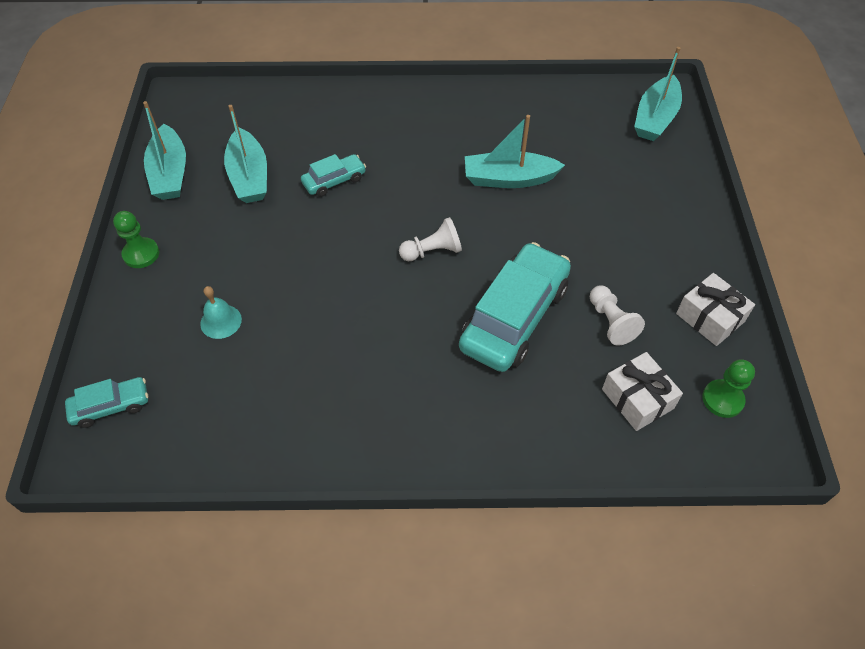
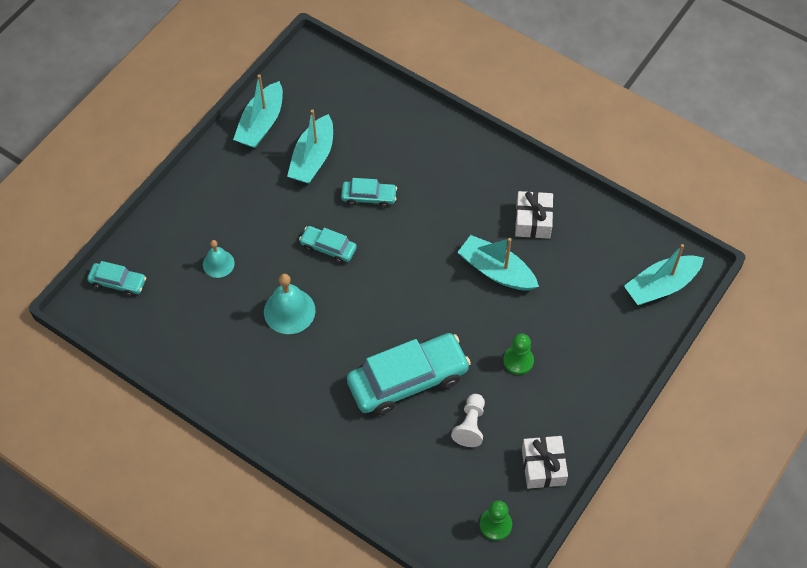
camera: 35 degrees right, 5 degrees up
(141, 254) = (201, 181): green pawn -> green pawn (518, 361)
(330, 244) = (328, 248): none -> turquoise car
(337, 323) = (289, 311): none -> turquoise bell
(432, 251) = (393, 296): white pawn -> none
(637, 399) = (439, 487): white gift -> white gift (533, 221)

